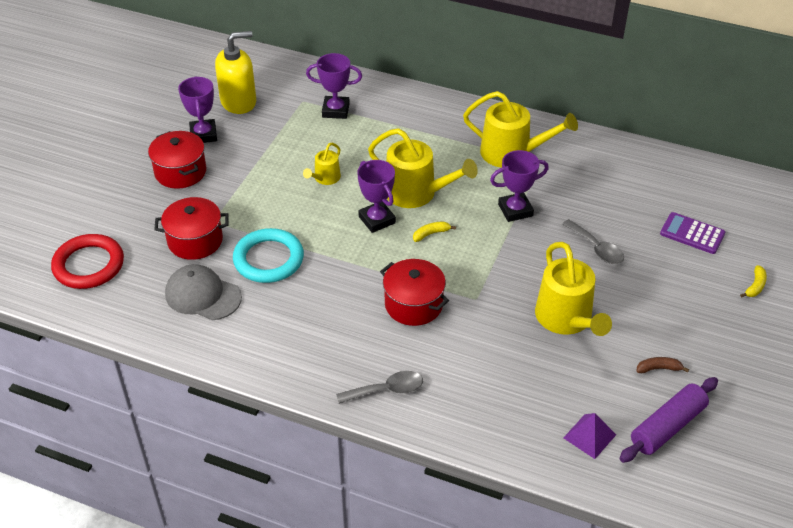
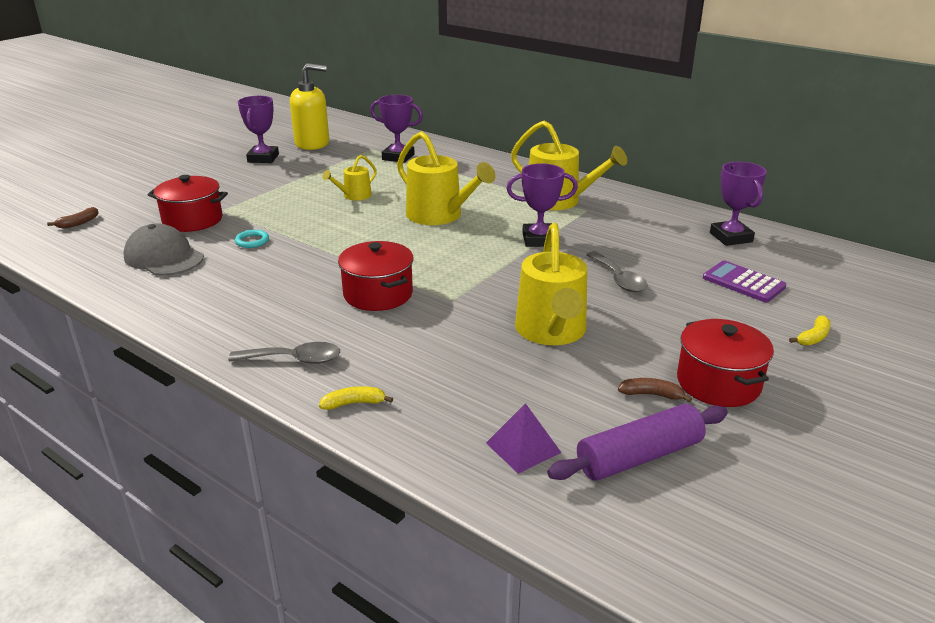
camera: 15 degrees right, 15 degrees down
(89, 265) = (78, 223): red ring -> brown banana
(180, 172) = (221, 177): red pot -> red pot (718, 383)
(268, 259) = (252, 241): turquoise ring -> turquoise ring, size x0.43
(377, 220) = (384, 228): purple trophy -> purple trophy (730, 237)
(431, 234) = (435, 245): yellow banana -> yellow banana (354, 403)

